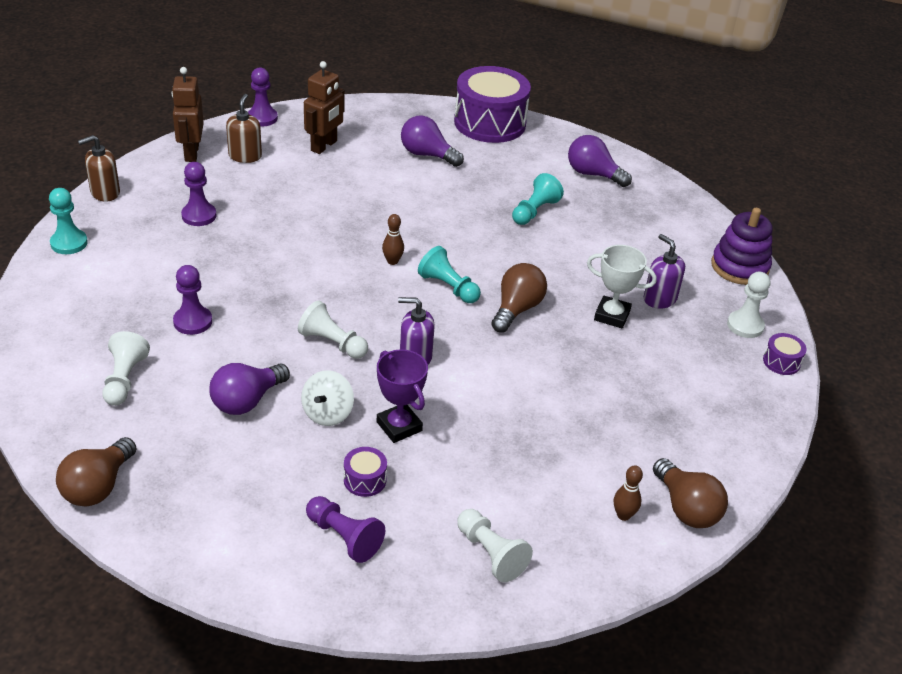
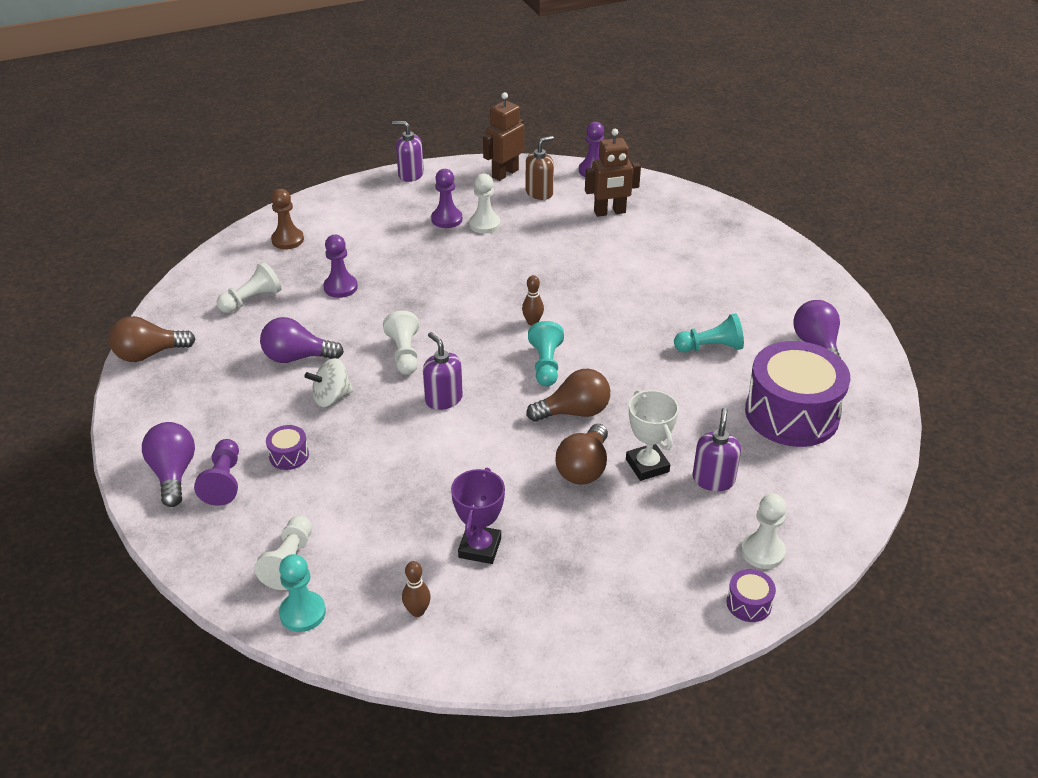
camera: 50 degrees right, 0 degrees up
(69, 243) = (343, 197): turquoise pawn -> turquoise pawn (302, 613)
(74, 309) = (287, 240): none -> brown pawn
(105, 193) = (410, 174): brown soap dispenser -> purple soap dispenser
(238, 204) = (484, 224): none -> white pawn
(399, 426) = (362, 437): purple trophy -> purple trophy (480, 548)
(427, 155) = (684, 257): purple light bulb -> purple light bulb (173, 473)
(490, 123) = (782, 258): purple drum -> purple drum (791, 414)
(686, 508) = (472, 645): brown light bulb -> brown light bulb (584, 468)
(739, 267) = (841, 502): purple stacking toy -> none

